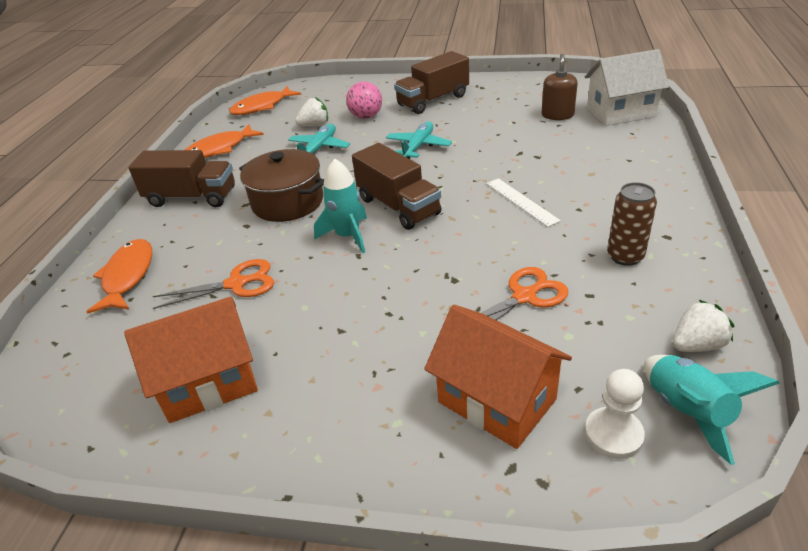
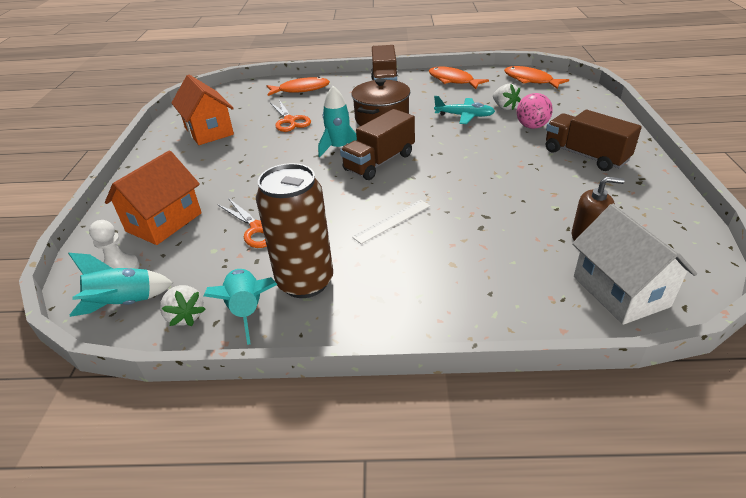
camera: 80 degrees right, 0 degrees up
(418, 146) = (481, 159): turquoise plane -> none
(625, 256) = (305, 282): brown can -> brown can, size x1.71
(677, 295) = (247, 310): none -> turquoise rocket

